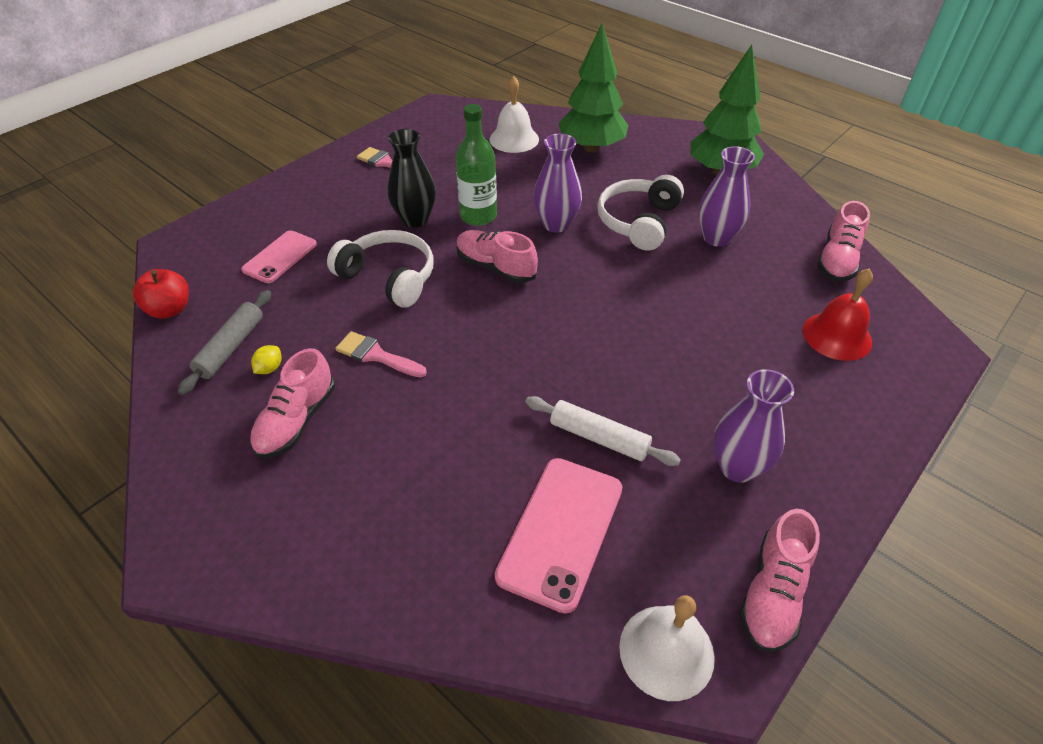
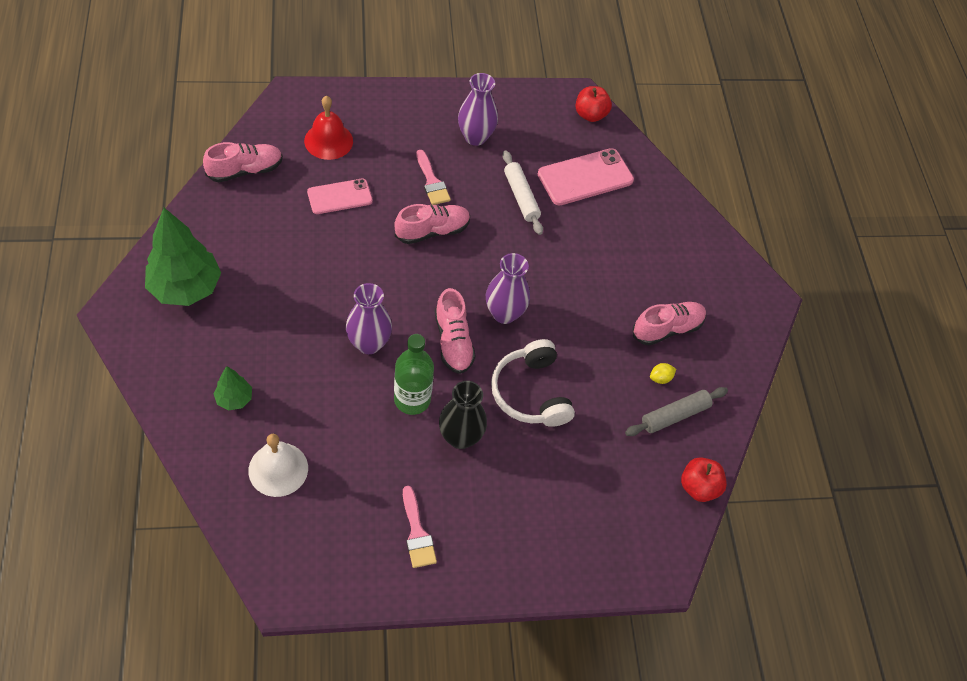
camera: 145 degrees left, 10 degrees up
(280, 257) = (590, 480): pink phone -> pink phone (340, 197)
(376, 355) = (590, 336): pink brush -> pink brush (432, 182)
(591, 148) = (234, 399): green tree -> green tree, size x0.49
(638, 222) = (313, 297): white headphones -> none
(666, 651) = (590, 115): white bell -> red apple
(716, 238) = (285, 243): purple vase -> purple vase (504, 313)
(772, 593) = (527, 96): pink shoe -> pink shoe (432, 231)

